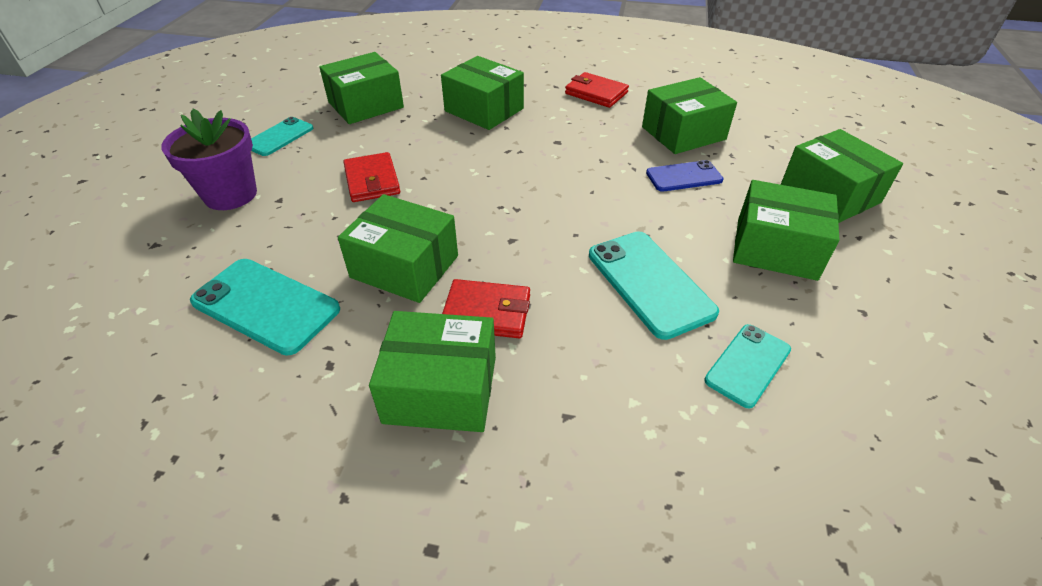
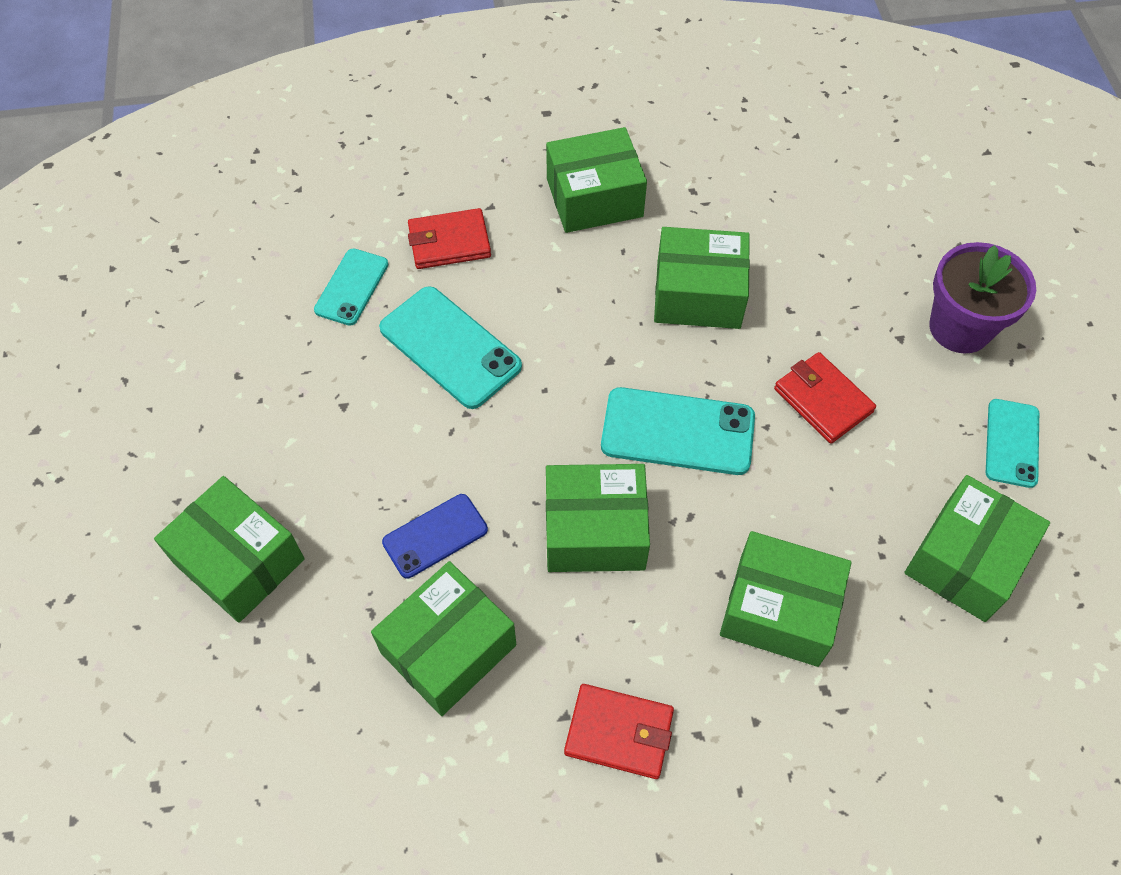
camera: 160 degrees right, 15 degrees up
(266, 305) = (789, 220): turquoise phone -> turquoise phone (677, 432)
(486, 312) = (593, 270): red wallet -> red wallet (449, 242)
(776, 248) = (318, 436): green box -> green box (595, 531)

